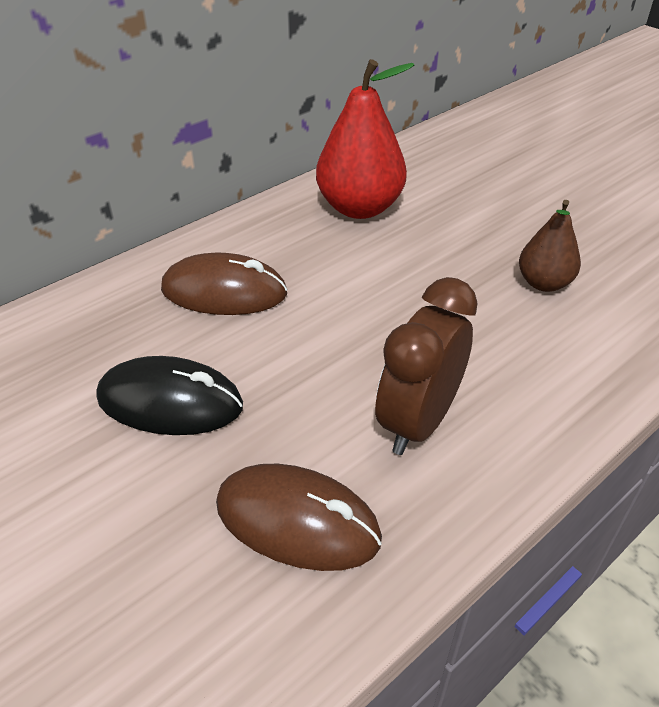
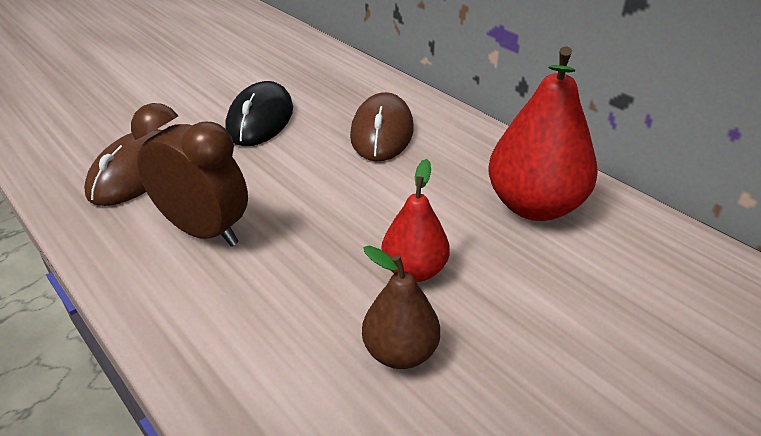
camera: 90 degrees right, 5 degrees down
(453, 274) = (414, 270): none -> red pear

